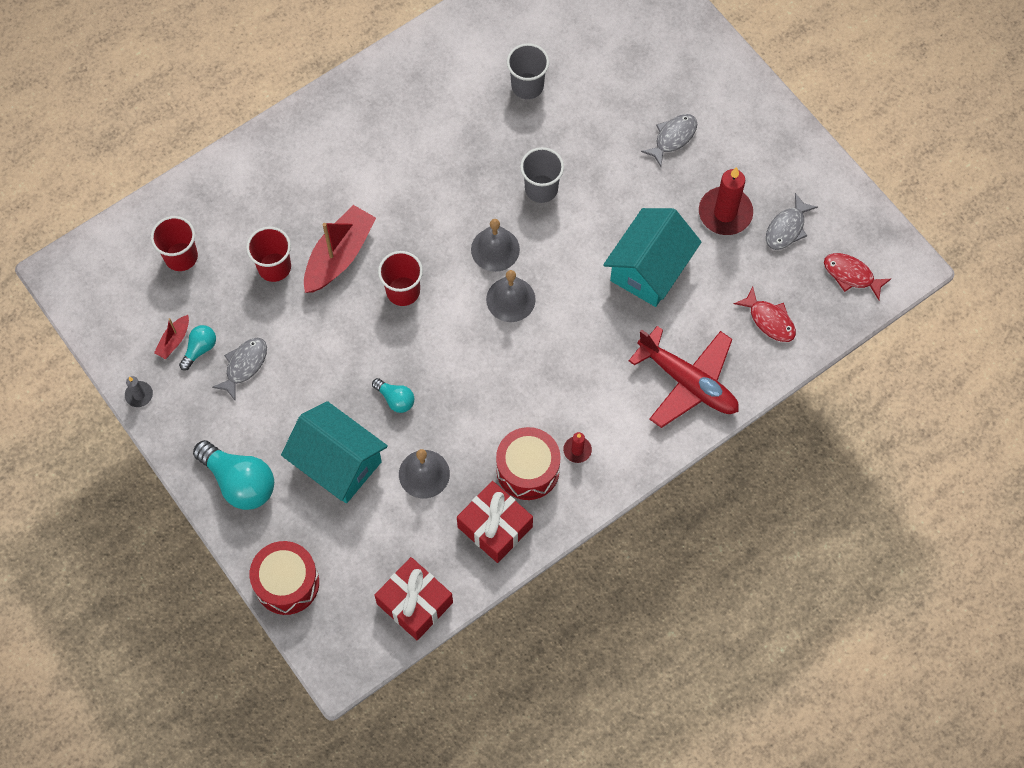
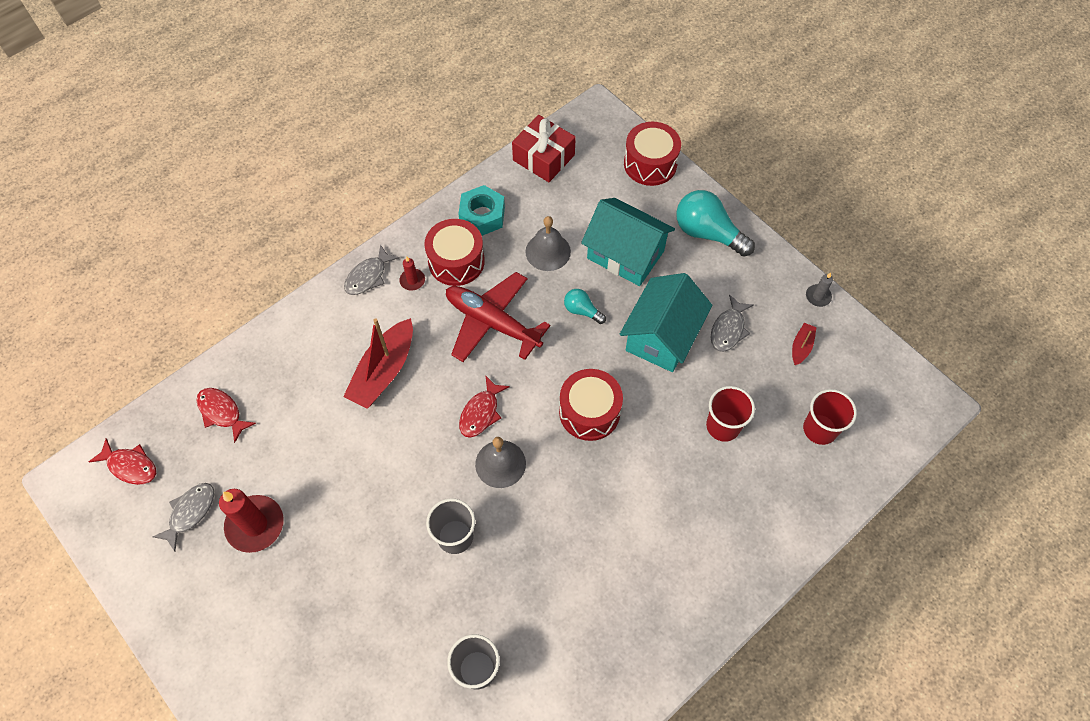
camera: 175 degrees right, 5 degrees down
(200, 349) = (774, 341): turquoise light bulb -> none
(339, 255) = (660, 443): red boat -> red boat (384, 371)
(403, 291) = (589, 412): red cup -> red drum
(495, 527) = (482, 216): red gift -> turquoise nut
(510, 299) = (481, 412): grey bell -> red fish
(649, 268) = (340, 456): turquoise house -> turquoise house (662, 336)
(673, 138) = (306, 613): grey fish -> grey fish (368, 276)
(688, 382) = (308, 347): red plane -> red plane (492, 322)

